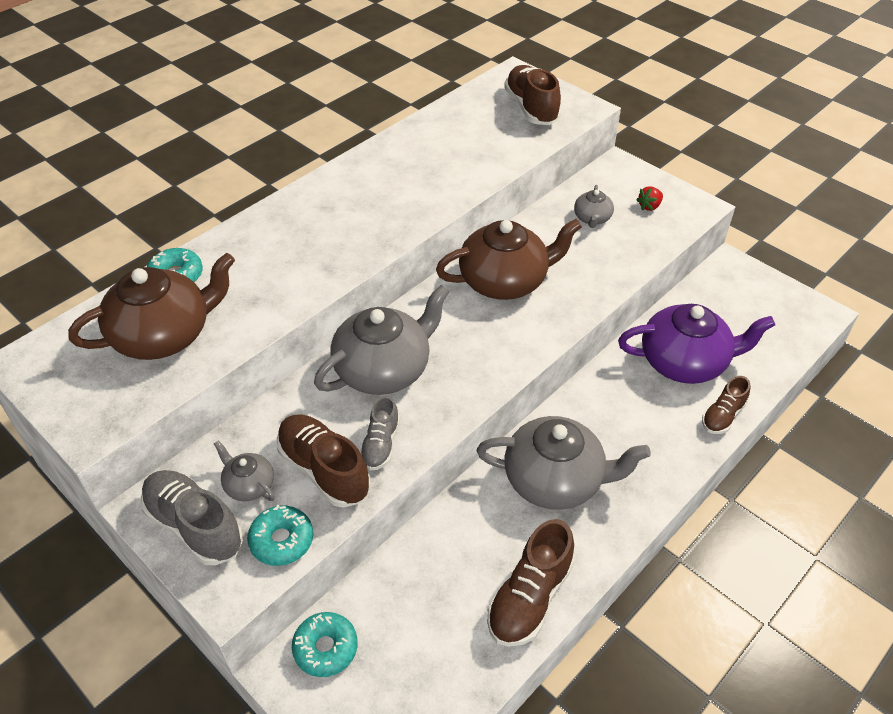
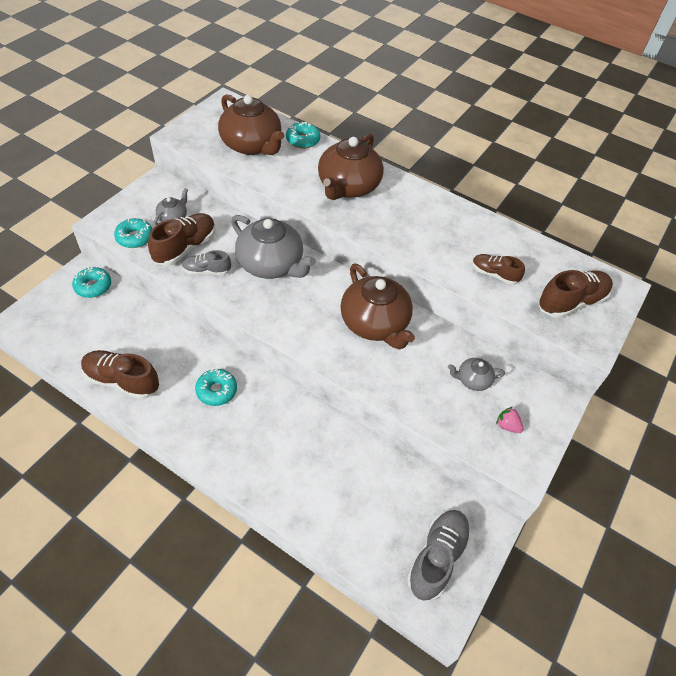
camera: 75 degrees right, 5 degrees up
(195, 526) = (145, 202): grey shoe -> grey shoe (437, 558)
(300, 242) = (348, 187): none -> brown teapot
(555, 480) = (216, 390): grey teapot -> turquoise donut
(649, 206) = (507, 426): red strawberry -> pink strawberry
(685, 362) = (349, 481): purple teapot -> none
(722, 416) = (293, 509): brown shoe -> brown shoe (494, 274)

